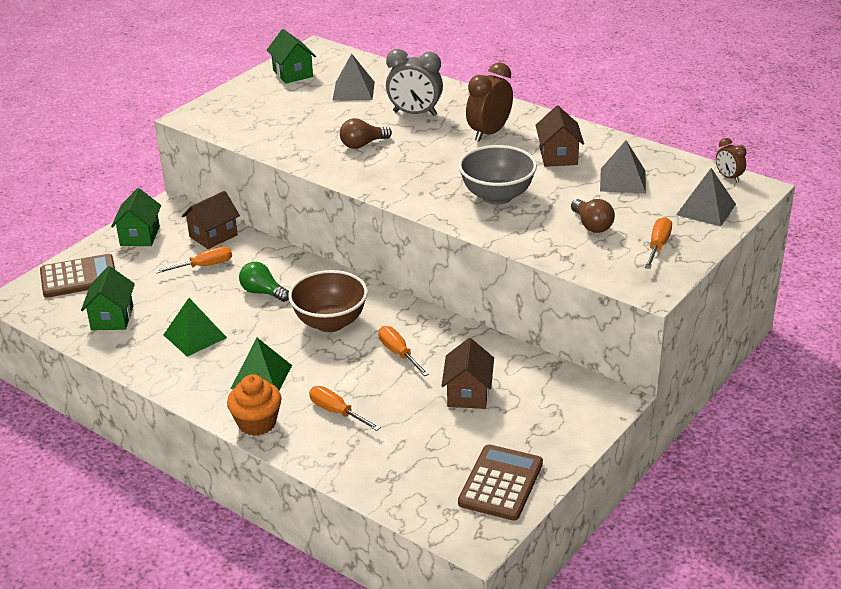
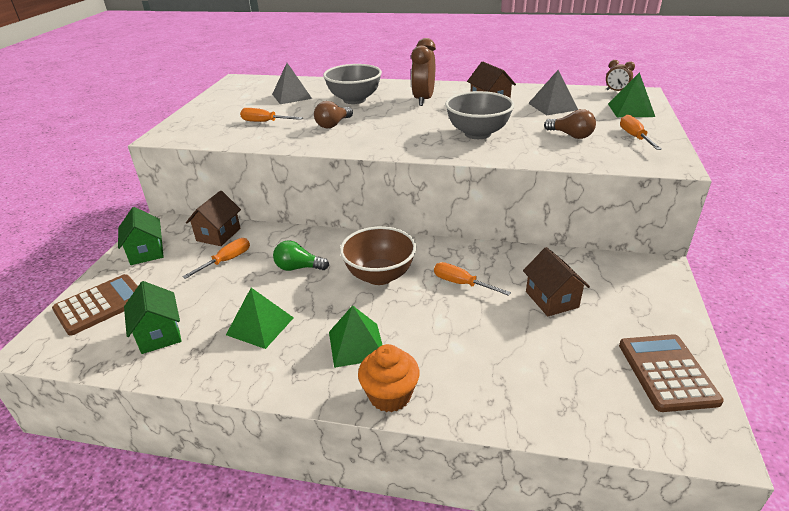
camera: 25 degrees left, 0 degrees up
(292, 73) = (232, 95): green house -> none
(336, 412) = (457, 355): orange screwdriver -> orange screwdriver (264, 122)
(415, 113) = (354, 100): grey clock -> grey bowl
(706, 209) = (630, 110): grey pyramid -> green pyramid

